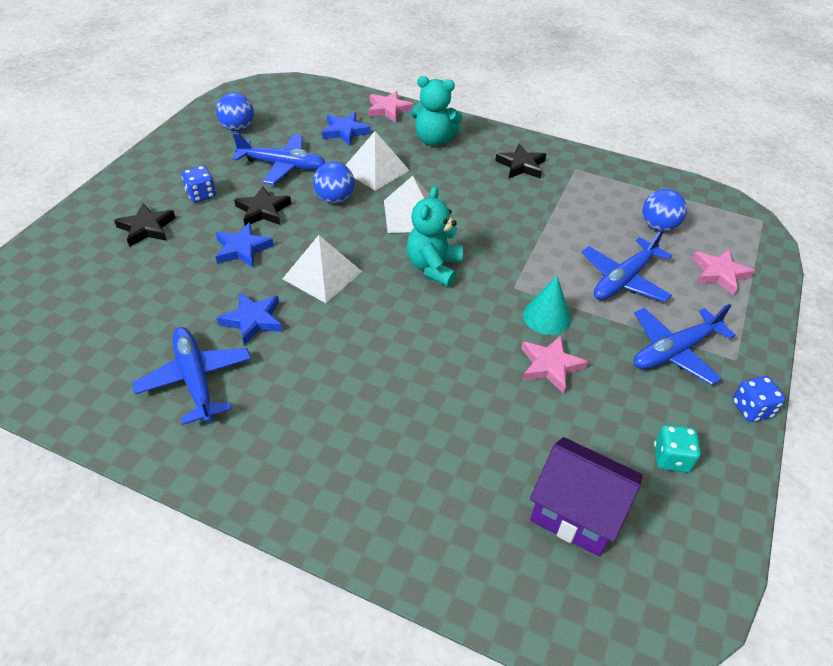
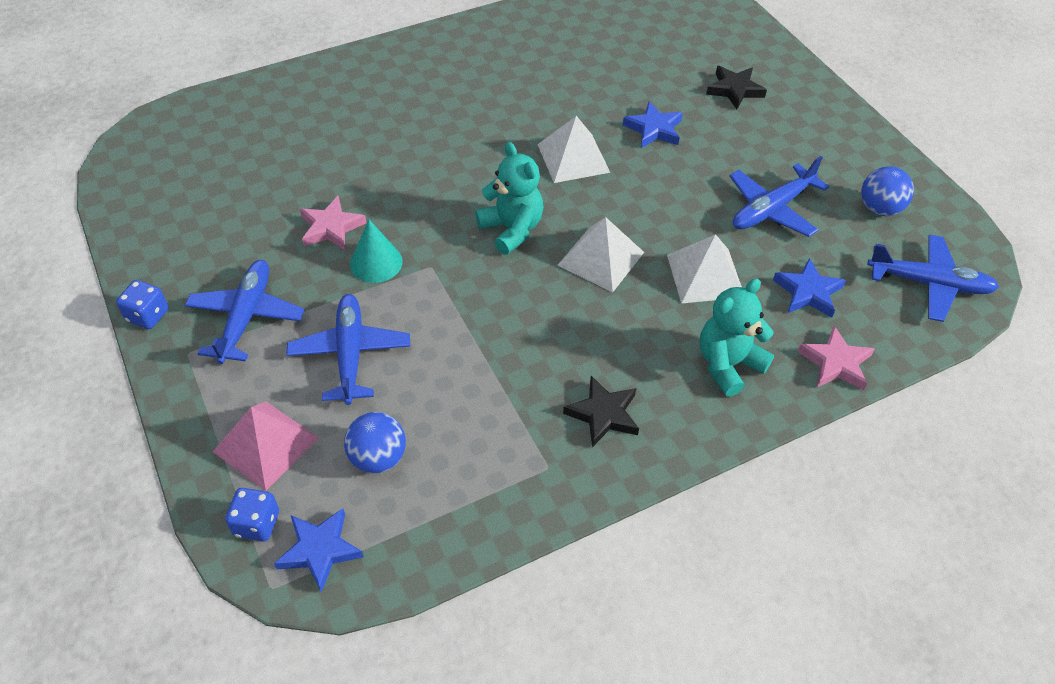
camera: 130 degrees right, 5 degrees up
(196, 380) = (527, 55): blue plane -> blue plane (928, 284)
(201, 195) = (762, 136): blue dice -> blue dice (257, 524)
(253, 320) = (558, 101): blue star -> blue star (320, 550)
(263, 210) = (701, 163): black star -> none
(335, 199) = (678, 218): blue ball -> none
(576, 513) = (225, 158): purple house -> none
(671, 458) = (187, 232): turquoise dice -> none
(719, 274) = (265, 444): pink star -> pink pyramid

